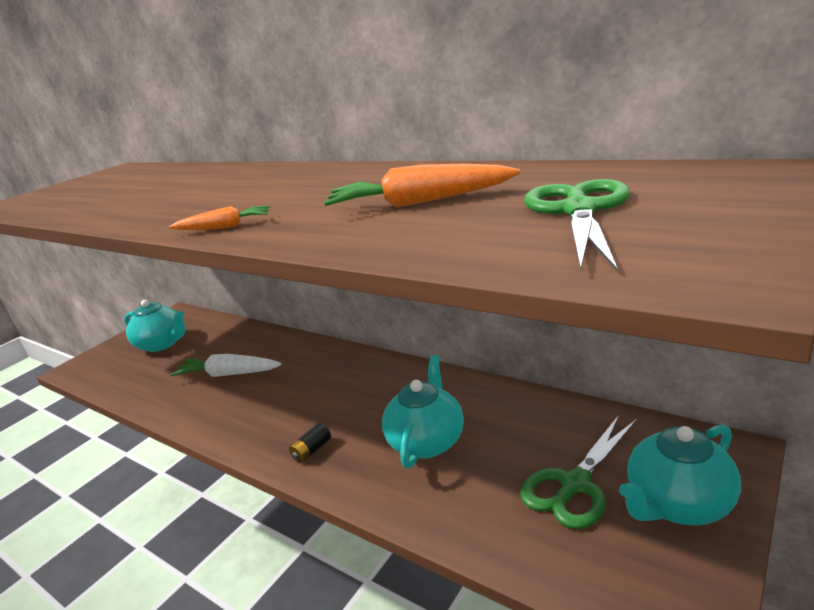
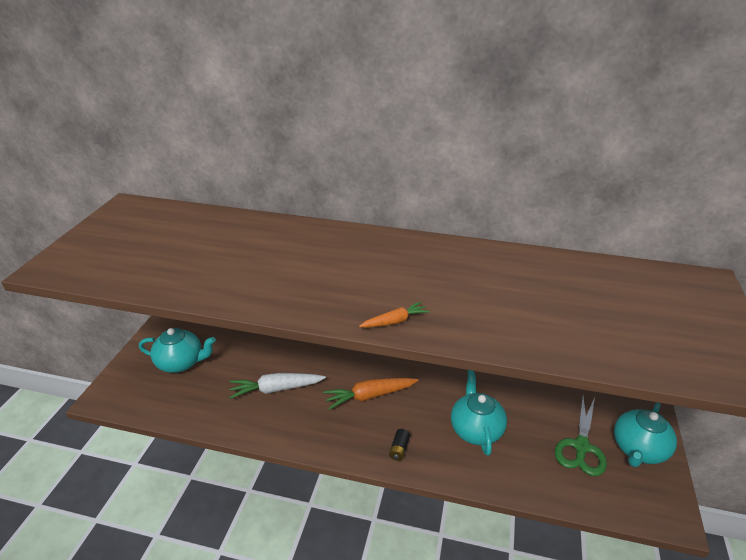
camera: 25 degrees left, 10 degrees up
(419, 202) = (524, 298): orange carrot -> orange carrot (370, 396)
(579, 210) = (637, 315): green scissors -> none

